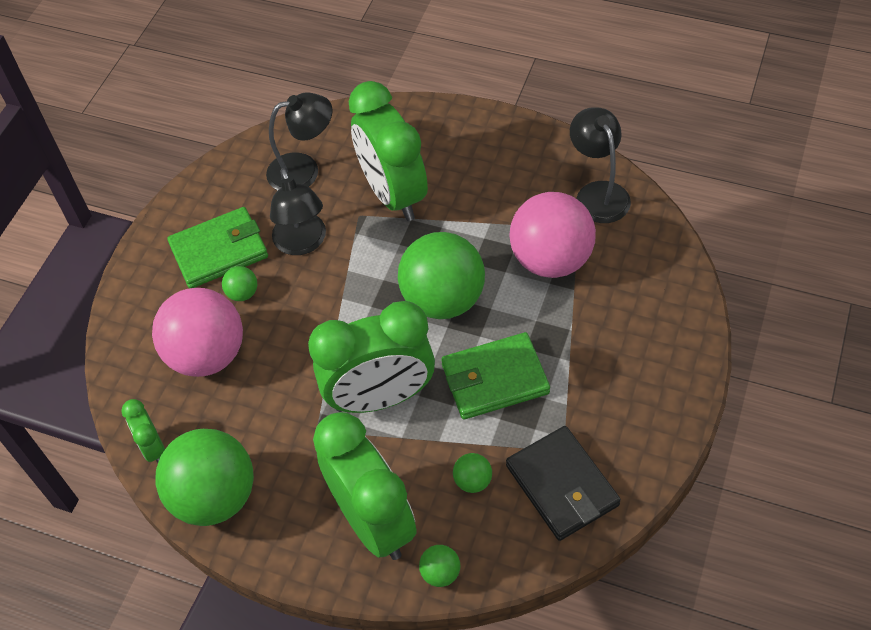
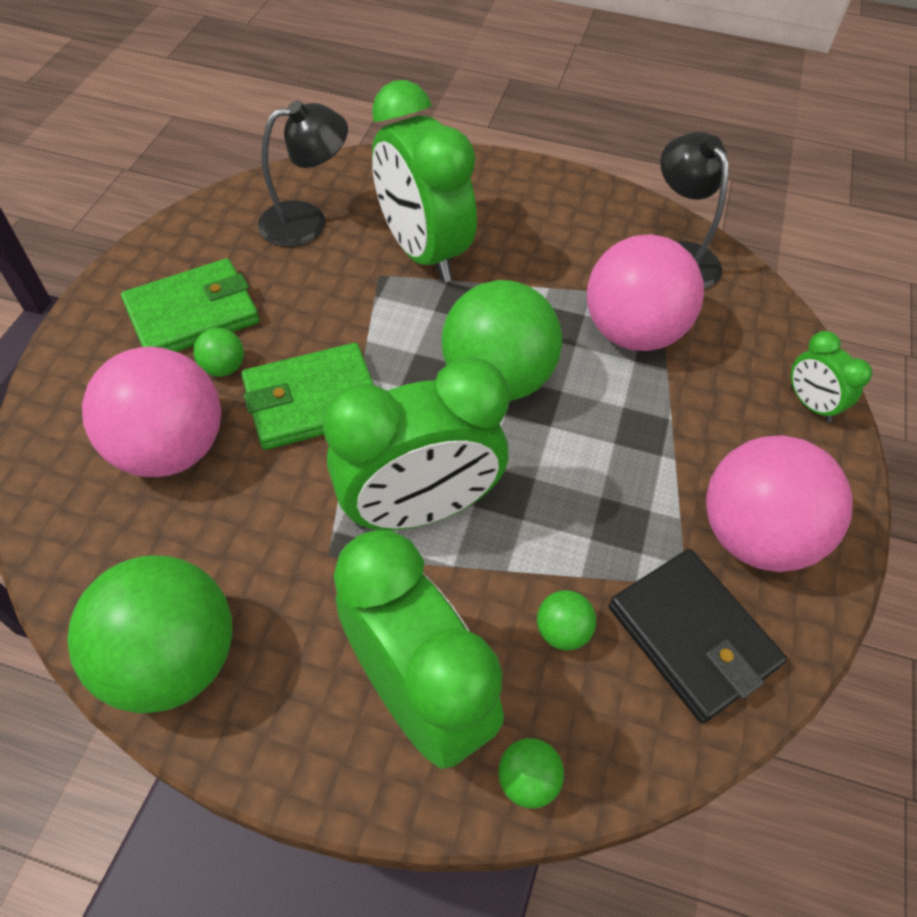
camera: 10 degrees left, 0 degrees up
(153, 448) = (81, 583): green clock -> green clock (810, 404)
(302, 243) = (305, 306): black lamp -> none
(495, 379) = (577, 484): green wallet -> green wallet (312, 401)
(618, 416) = (754, 535): none -> pink ball

